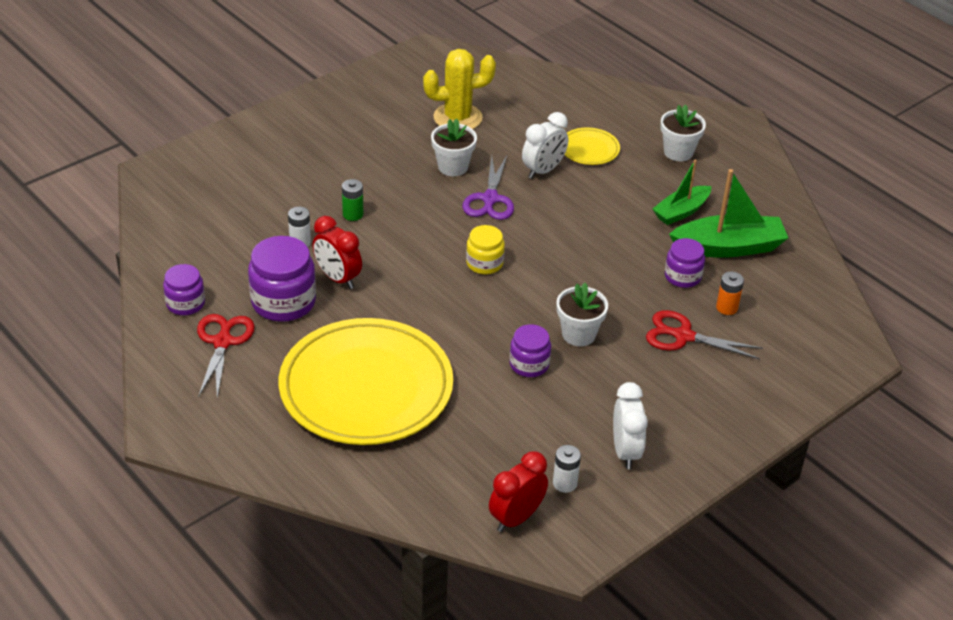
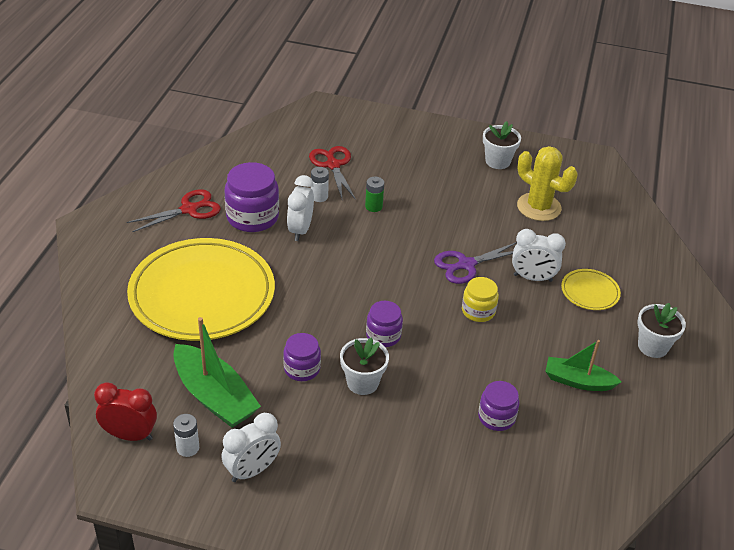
camera: 55 degrees right, 0 degrees up
(185, 303) = (211, 177): purple jar -> purple jar (383, 335)
(337, 278) = (300, 230): red clock -> white clock
(453, 167) = (480, 230): white flower pot -> white flower pot (497, 161)
(484, 263) = (391, 294): yellow jar -> yellow jar (478, 311)
(683, 336) = (422, 449): red scissors -> red scissors (333, 165)
(727, 308) = (487, 464): orange battery -> none
(728, 247) = (566, 432): green boat -> green boat (214, 396)

